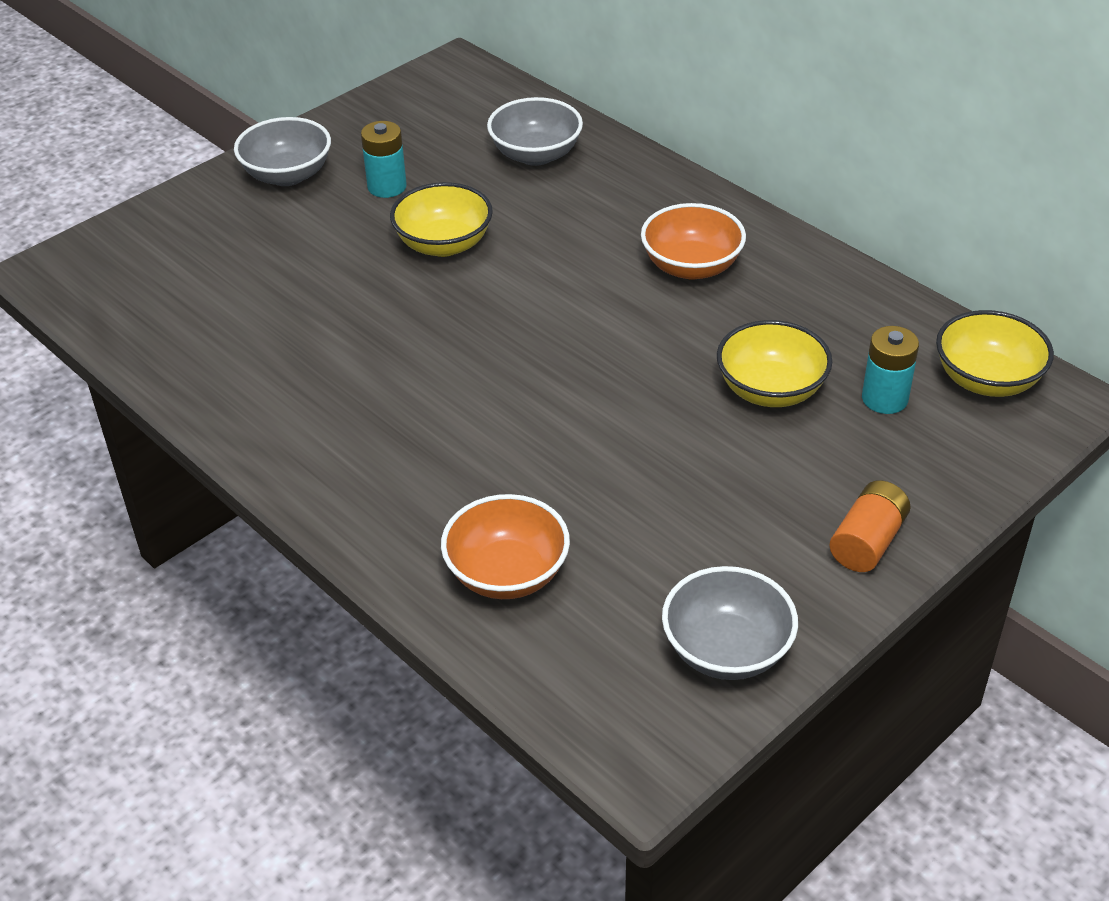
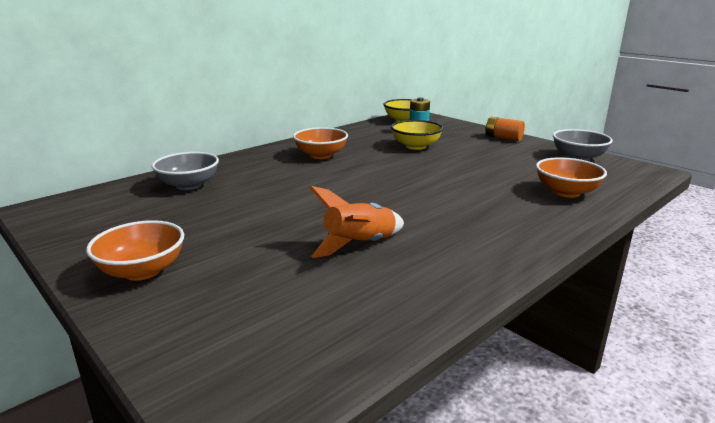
camera: 90 degrees left, 20 degrees down
(287, 175) = (142, 271): grey bowl -> orange bowl
(326, 323) = (360, 245): none -> orange rocket
(387, 187) = (193, 229): turquoise battery -> none
(444, 244) = (277, 209): yellow bowl -> none

